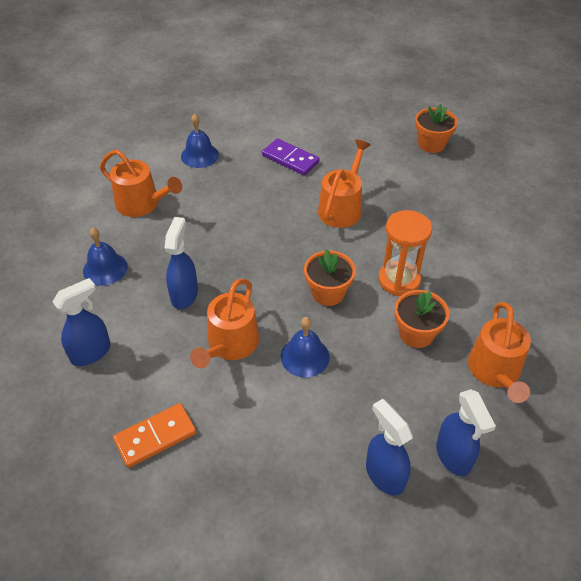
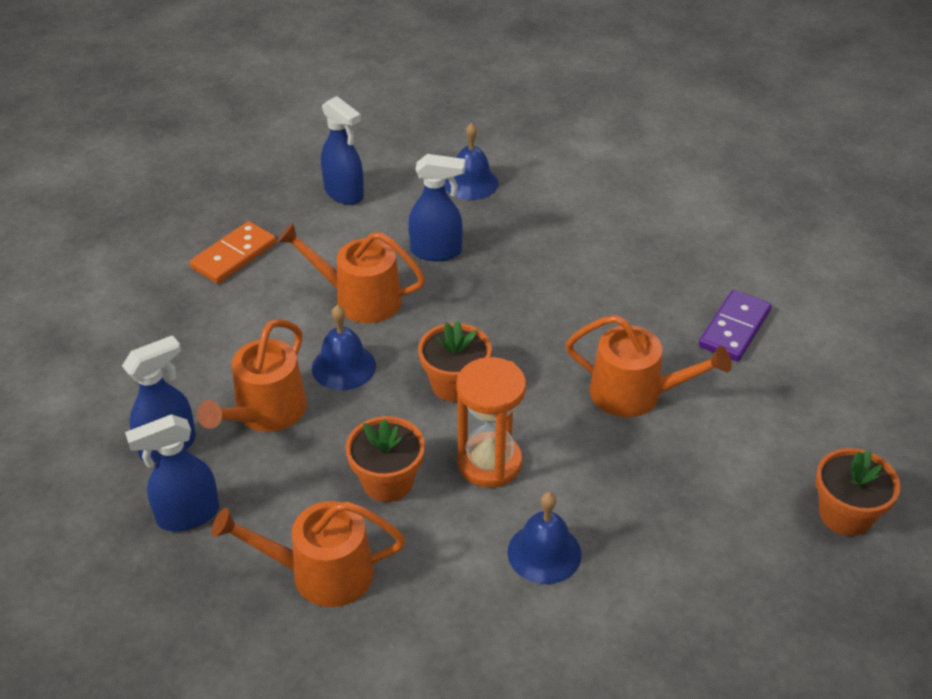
camera: 85 degrees right, 5 degrees down
(141, 204) = (591, 194): orange watering can -> orange watering can (265, 412)
(155, 437) = (234, 255): orange domino -> orange domino turned 75 degrees clockwise
(199, 155) = (709, 233): blue bell -> blue bell (544, 553)

